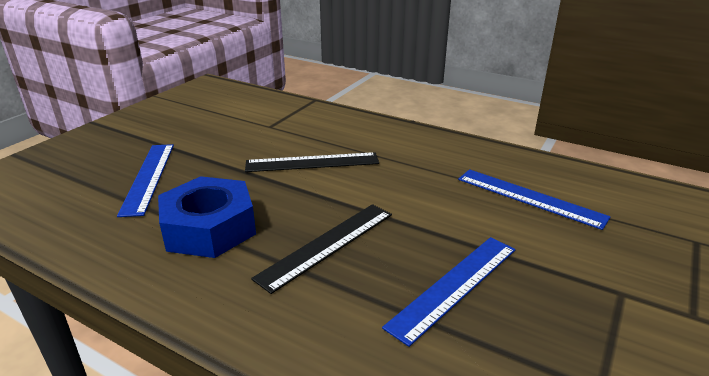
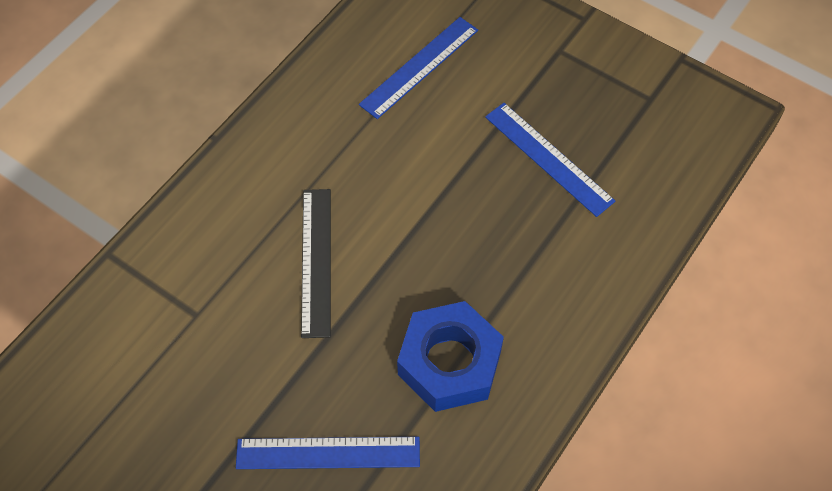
camera: 85 degrees left, 30 degrees up
(327, 244) = (486, 251): black ruler -> none

